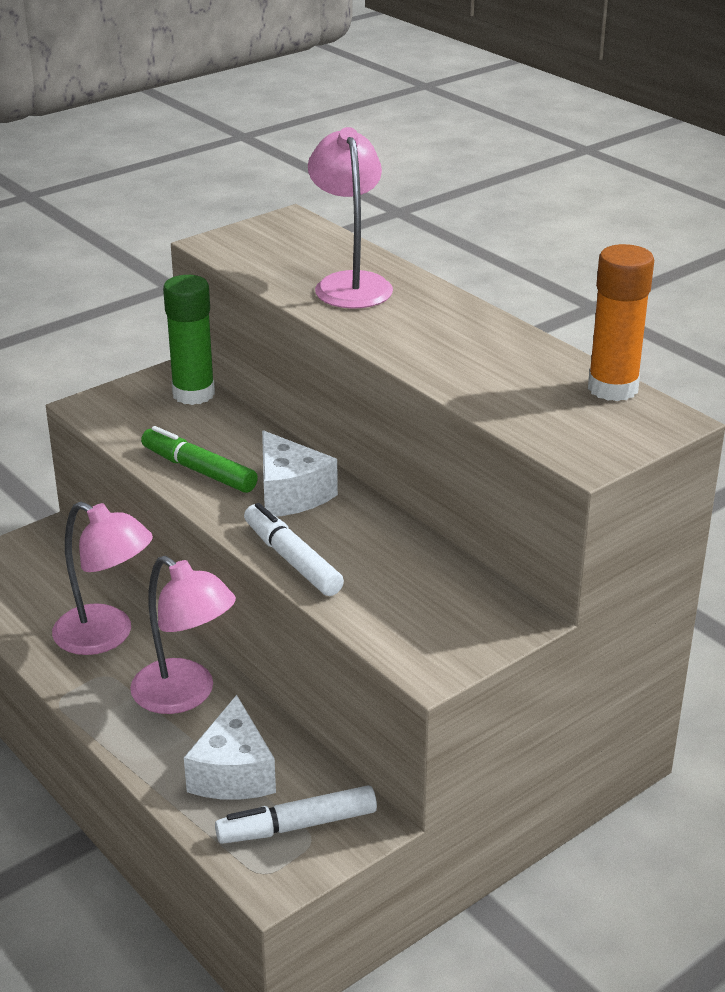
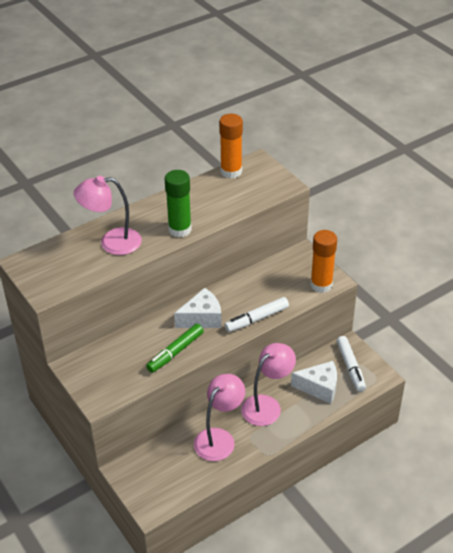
camera: 85 degrees left, 10 degrees up
(193, 394) = (95, 355): green glue stick -> green glue stick (180, 229)
(411, 648) = (321, 285): none -> orange glue stick

